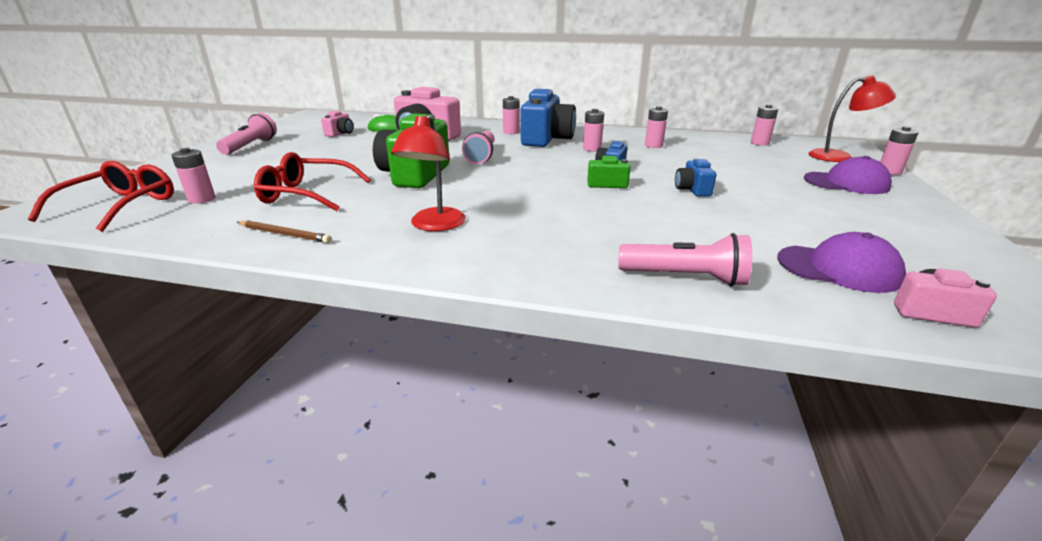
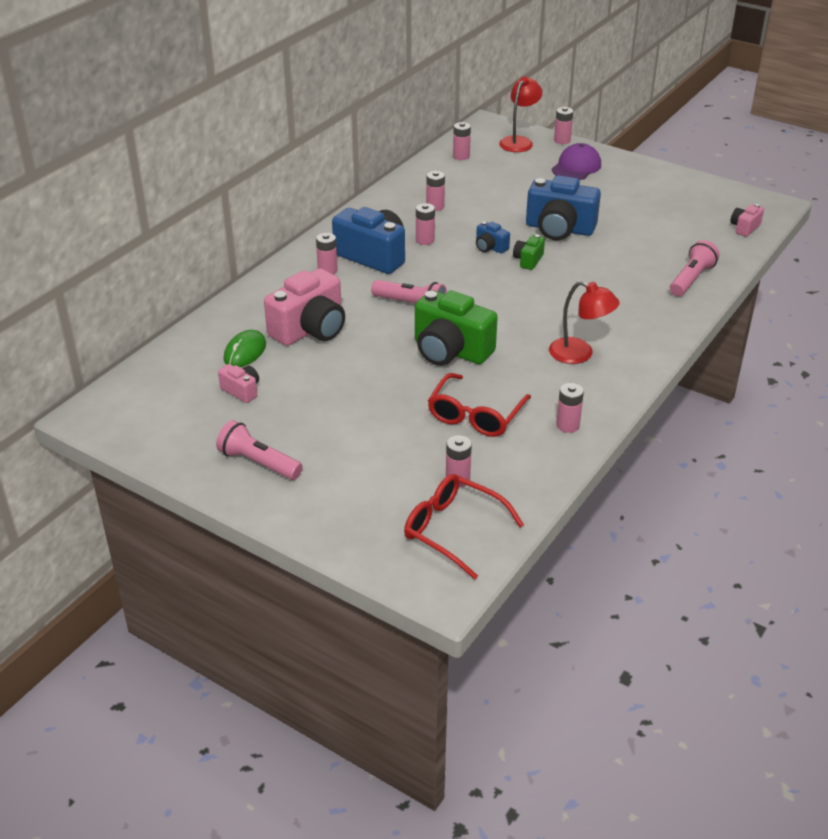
camera: 70 degrees left, 10 degrees up
(285, 234) = (567, 425): brown pencil -> pink battery
(692, 190) = (559, 229): blue camera -> blue camera, size x2.09
(838, 268) = (697, 230): purple cap -> none

